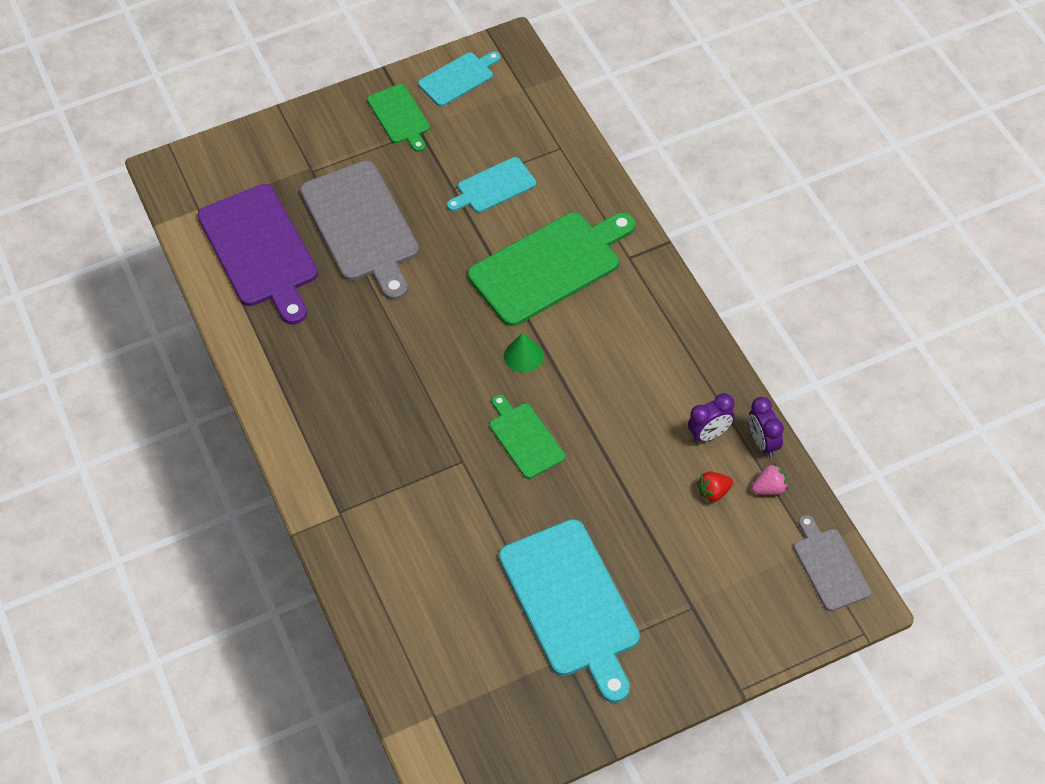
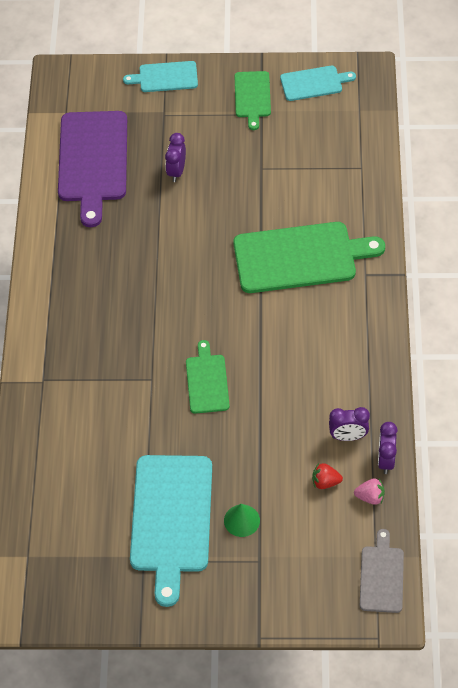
camera: 25 degrees right, 0 degrees up
(361, 226) = (176, 171): grey cutting board -> purple clock
(493, 187) = (292, 179): turquoise cutting board -> turquoise cutting board (165, 77)
(523, 356) = (241, 318): green cone -> green cone (241, 520)

